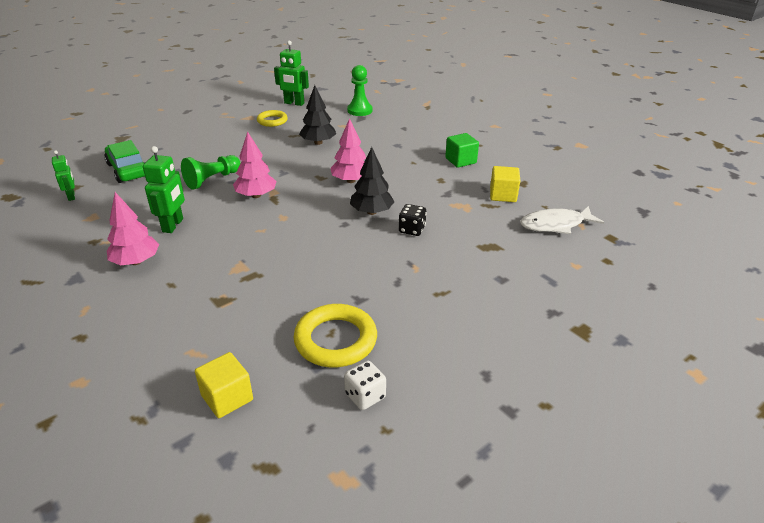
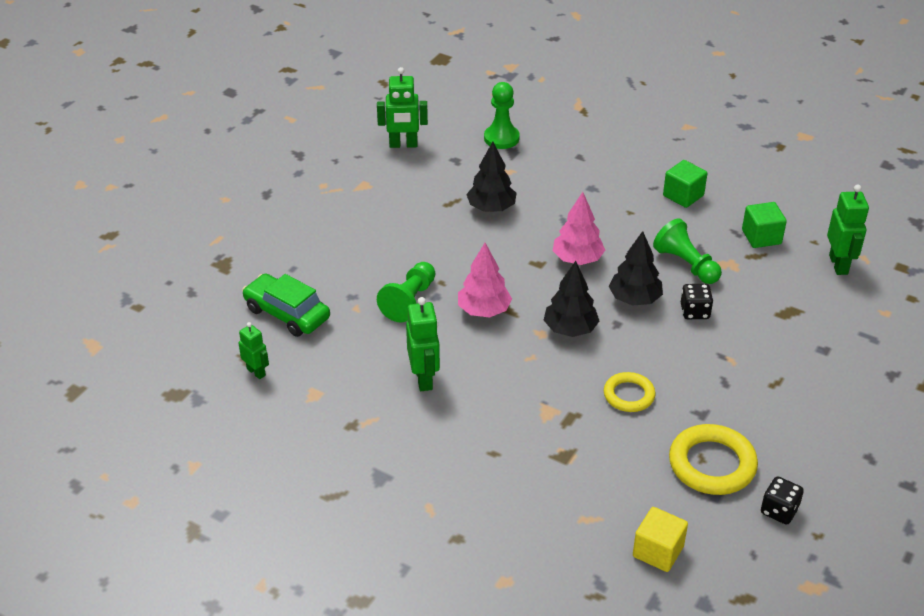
camera: 20 degrees left, 5 degrees up
(136, 261) = (428, 437): pink tree -> none
(272, 121) = (401, 184): yellow ring -> yellow ring (629, 395)
(306, 219) = (570, 329): none -> black tree
(365, 396) = (779, 511): white dice -> black dice
(429, 199) = (686, 264): none -> green pawn
(503, 195) = (761, 237): yellow cube -> green cube
(555, 225) = (839, 265): white fish -> green robot

